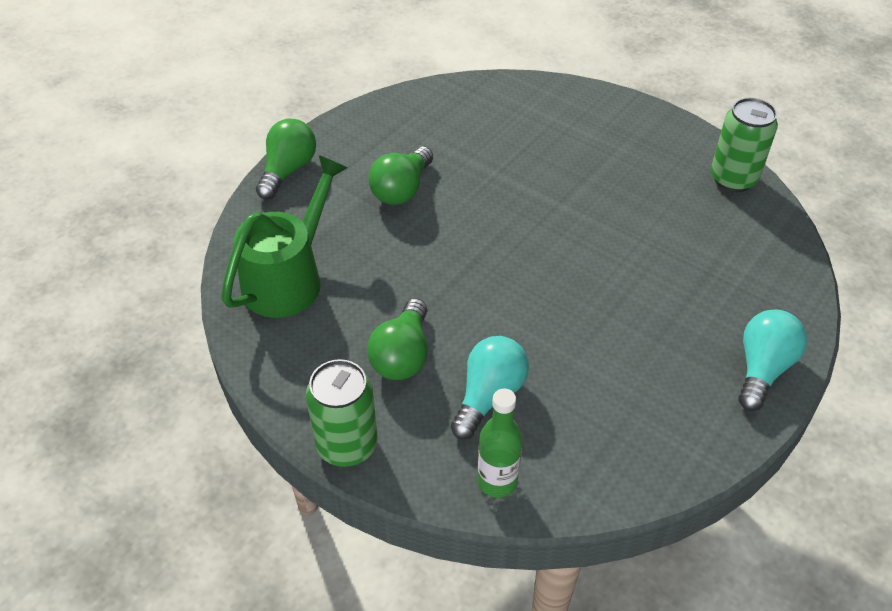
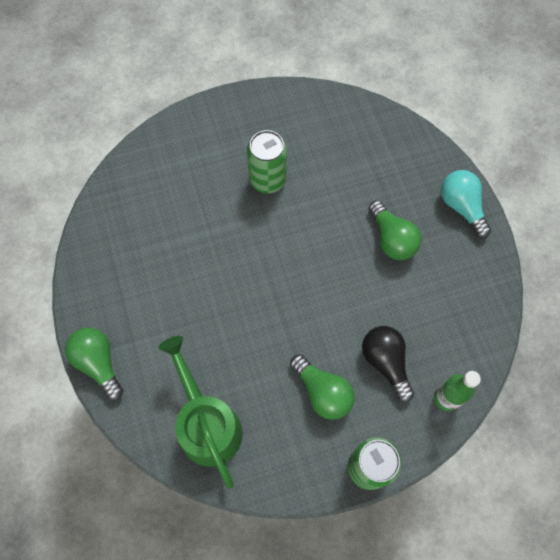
camera: 55 degrees left, 20 degrees up
(402, 189) = (178, 300): green light bulb -> green light bulb (391, 239)
(488, 396) = (385, 362): turquoise light bulb -> black light bulb
(733, 179) = (319, 106): green can -> green can (267, 180)

